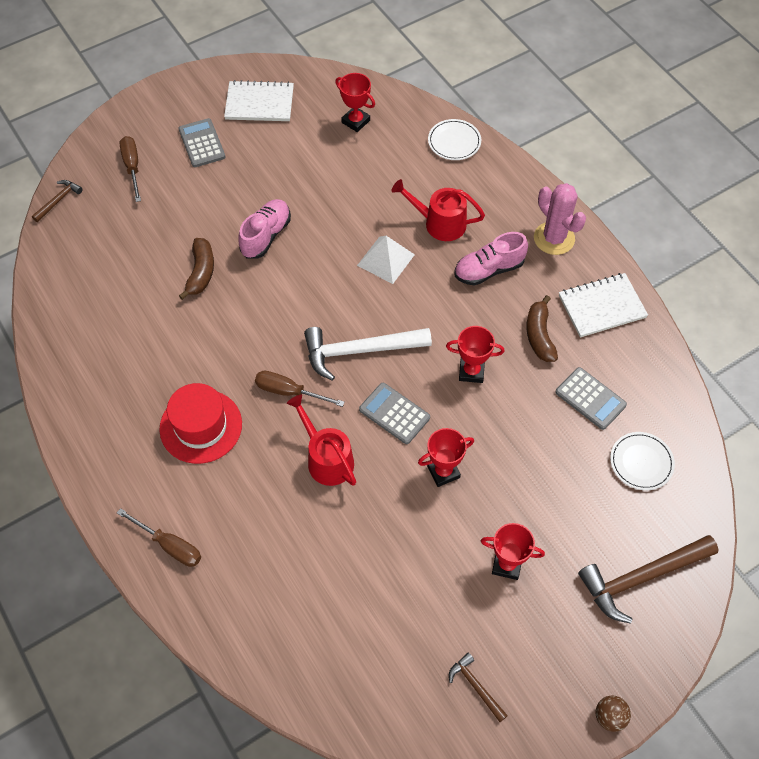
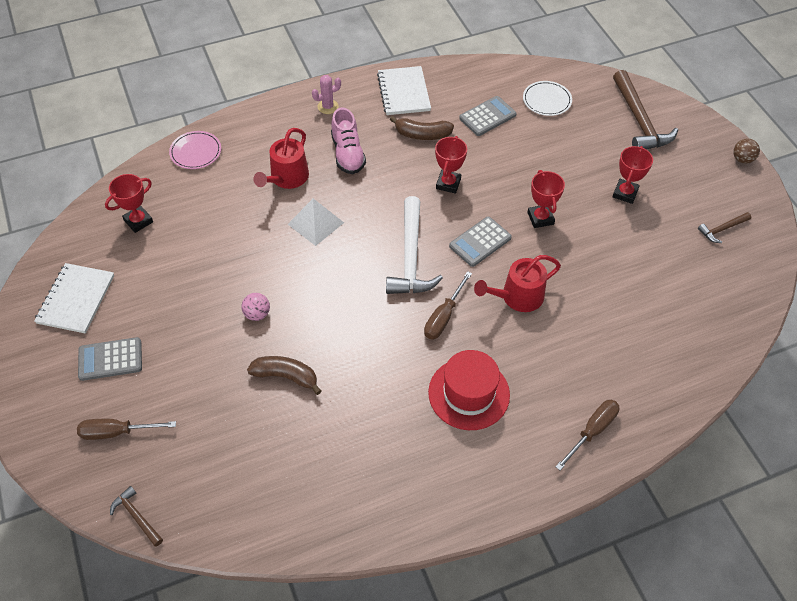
camera: 80 degrees left, 5 degrees down
(266, 236) = (257, 314): pink shoe -> pink ball
(454, 141) = (195, 152): white plate -> pink plate
(554, 238) = (328, 107): pink cactus -> pink cactus, size x0.58

